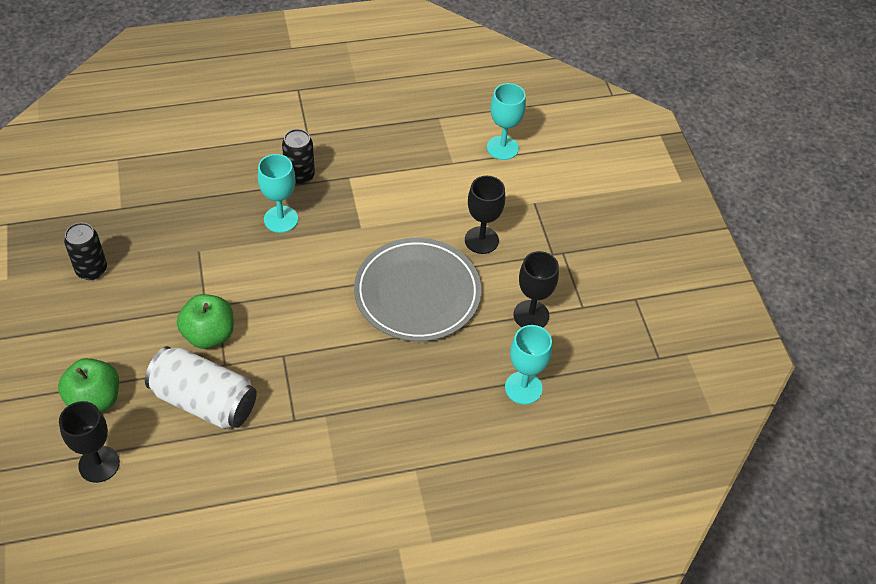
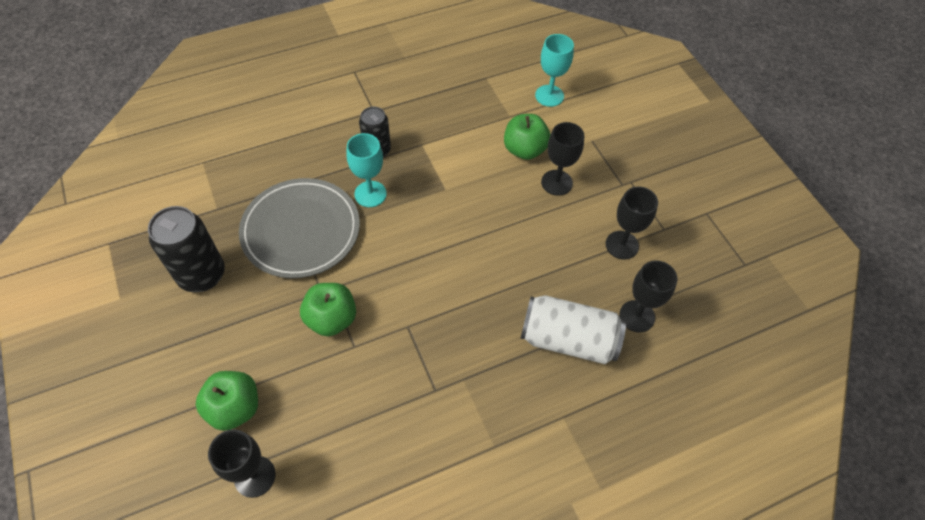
camera: 10 degrees left, 5 degrees up
(91, 270) = (202, 275): black can -> black can, size x1.57
(204, 401) = (344, 388): white can -> white can (568, 339)
(417, 293) = (514, 242): grey plate -> grey plate (301, 230)
(457, 200) = (524, 150): none -> green apple
(523, 388) = (637, 316): turquoise goblet -> black goblet

